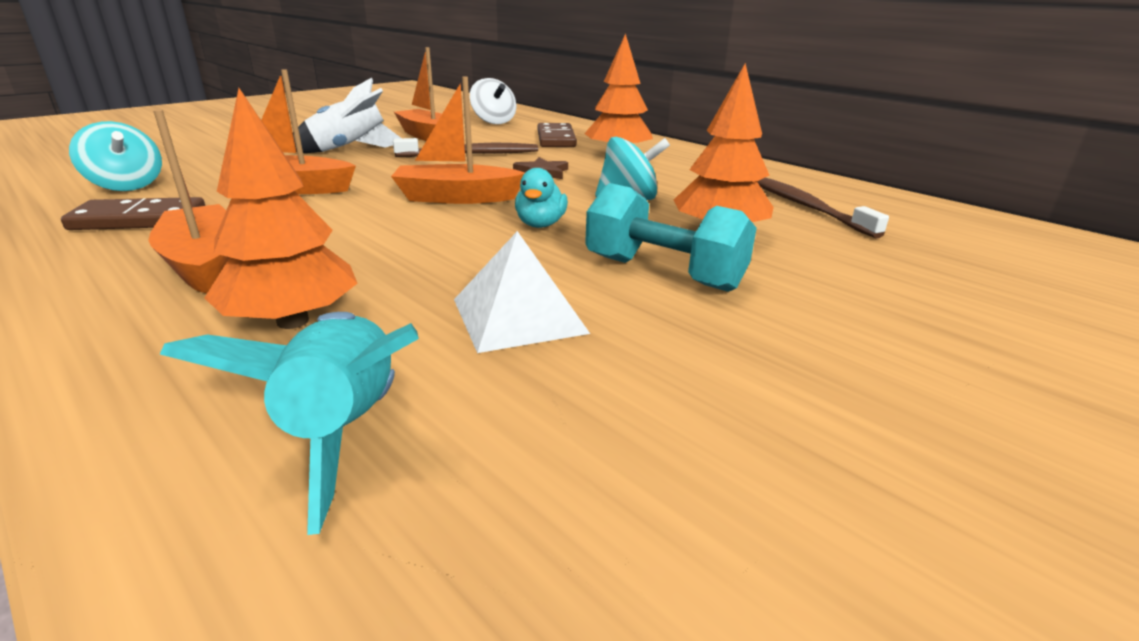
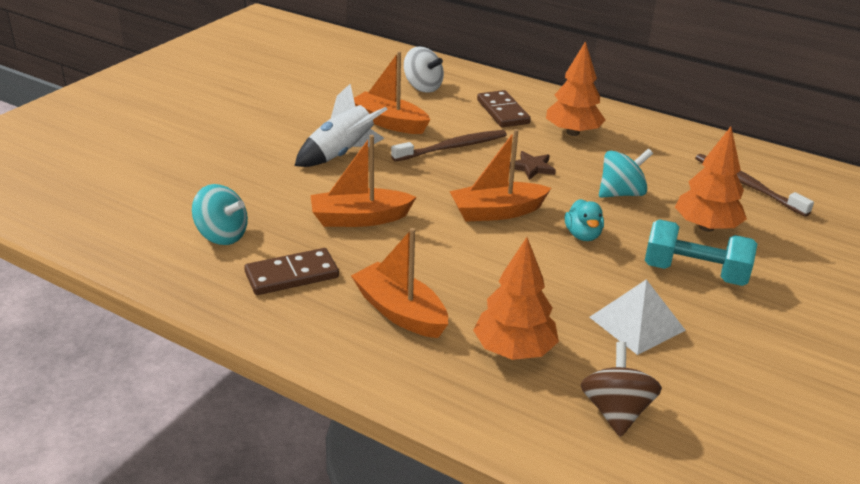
camera: 15 degrees left, 5 degrees up
(345, 429) = (616, 411): turquoise rocket -> brown spinning top

